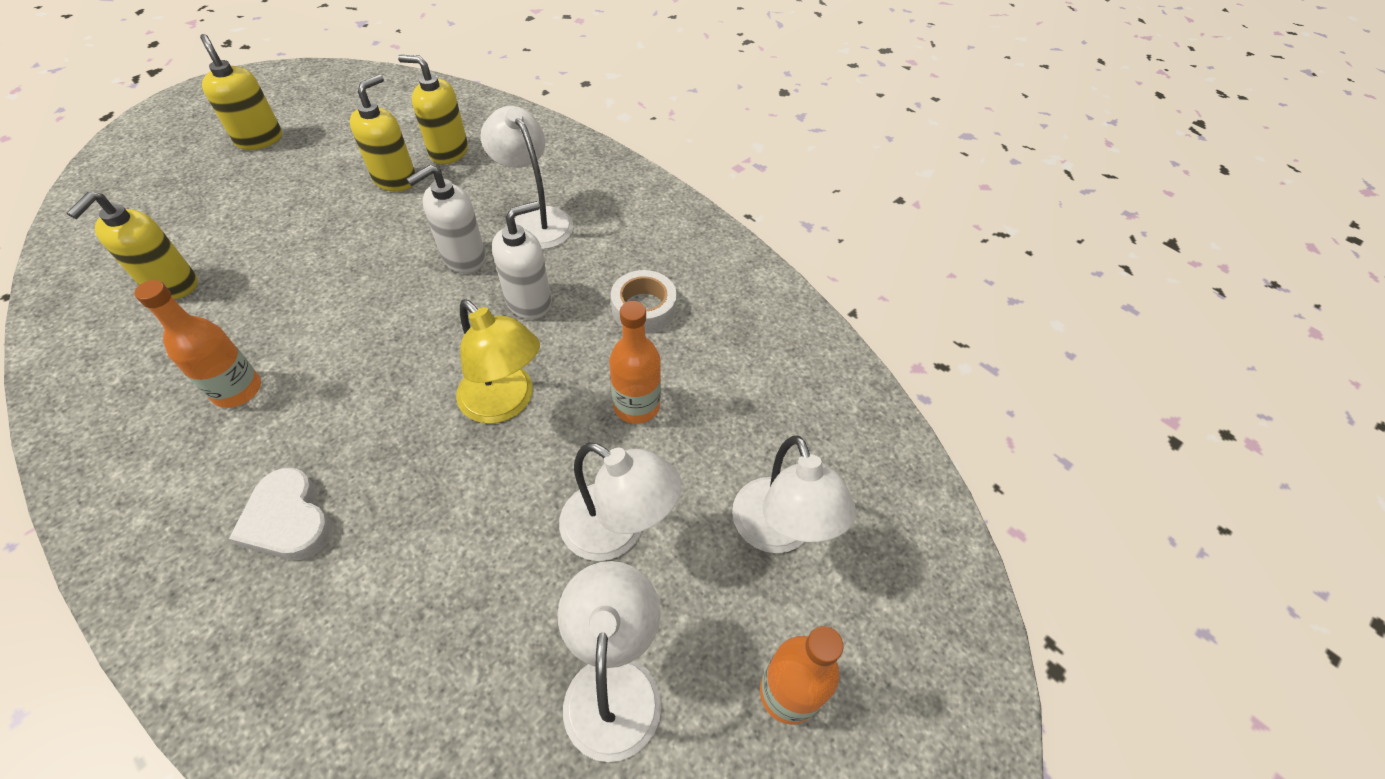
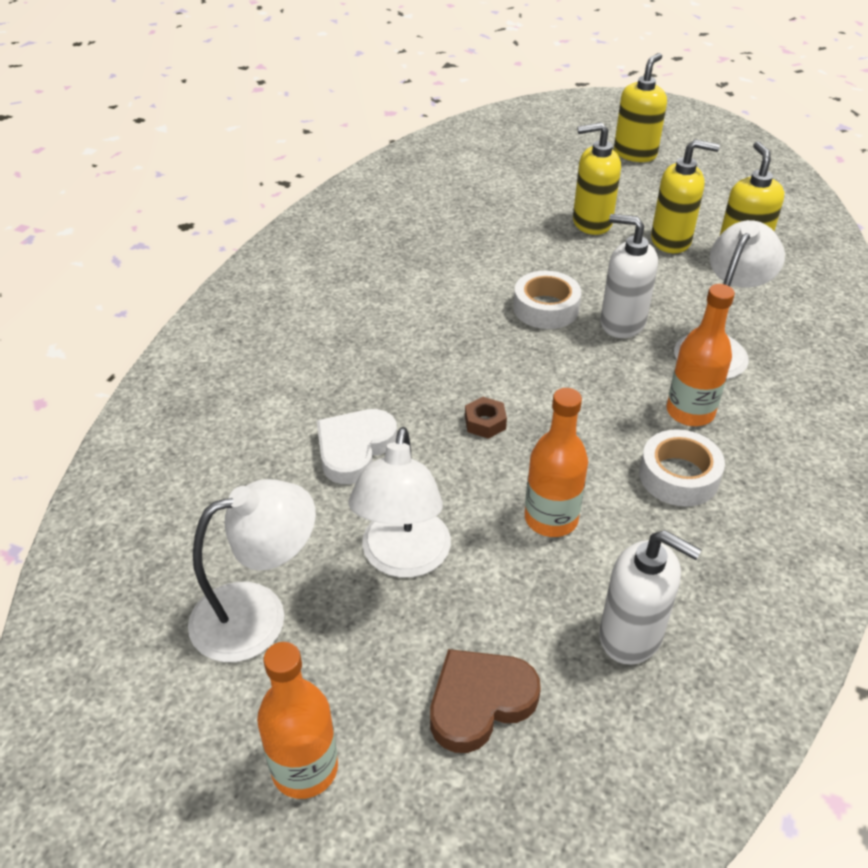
camera: 70 degrees right, 10 degrees down
(172, 285) = (456, 195): yellow soap dispenser -> yellow soap dispenser (591, 223)
(237, 390) = (391, 272): orange bottle -> orange bottle (690, 412)
(288, 520) = (302, 352): white heart -> white heart (354, 449)
(402, 296) = (546, 308): none -> white tape
(505, 403) = (485, 422): yellow lamp -> brown nut
(529, 301) = (611, 388): white soap dispenser -> white soap dispenser (631, 636)
(779, 532) = (479, 702): white lamp -> brown heart

